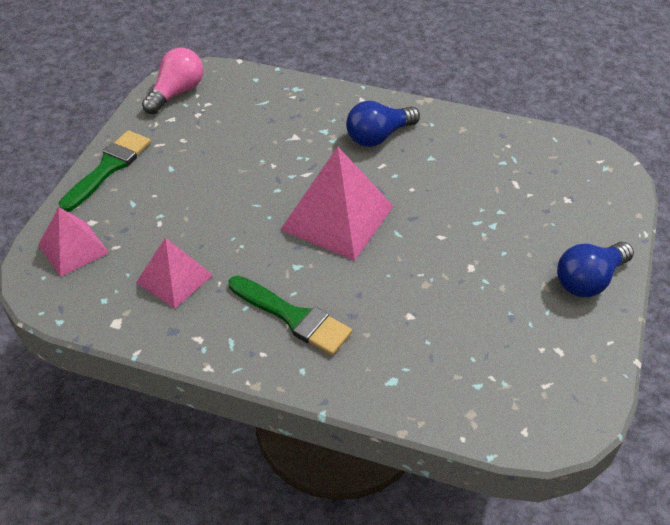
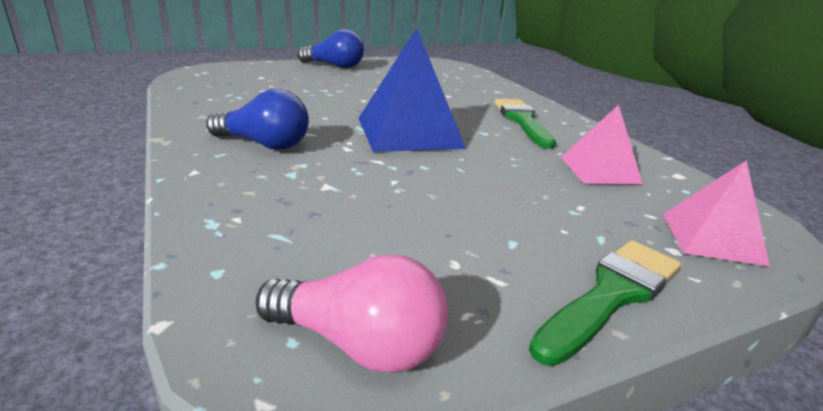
camera: 135 degrees left, 20 degrees down
(108, 168) = (611, 295): green brush -> green brush turned 150 degrees clockwise
(177, 92) = (359, 344): pink light bulb -> pink light bulb turned 150 degrees counterclockwise
(337, 217) = (409, 132): pink pyramid -> blue pyramid

